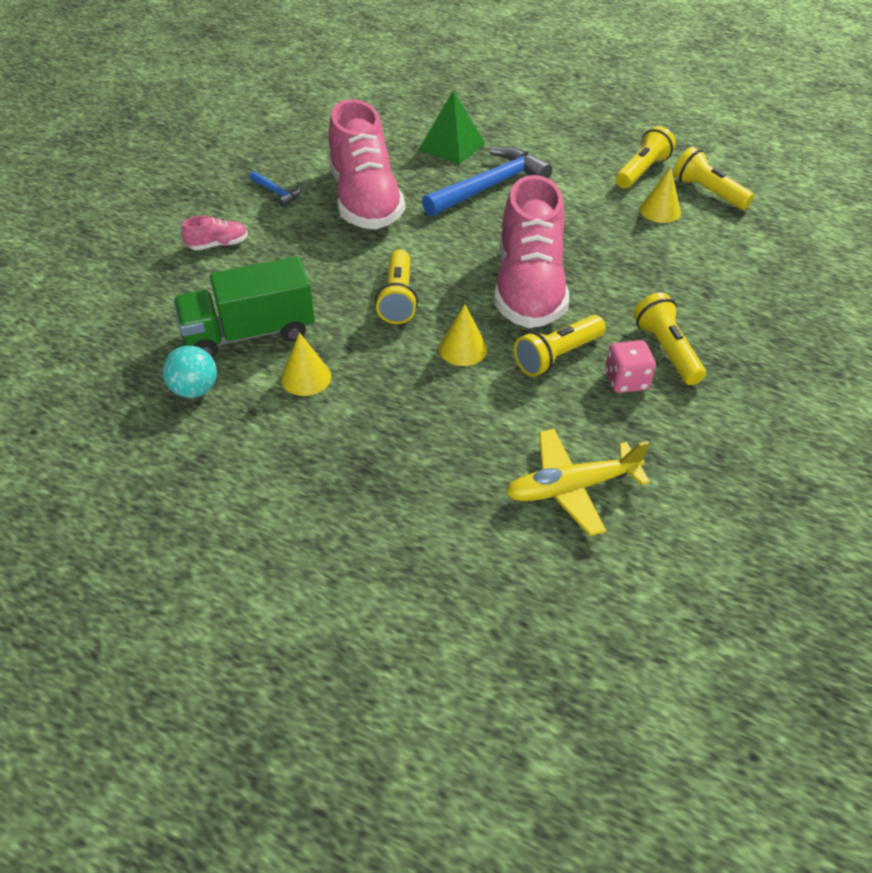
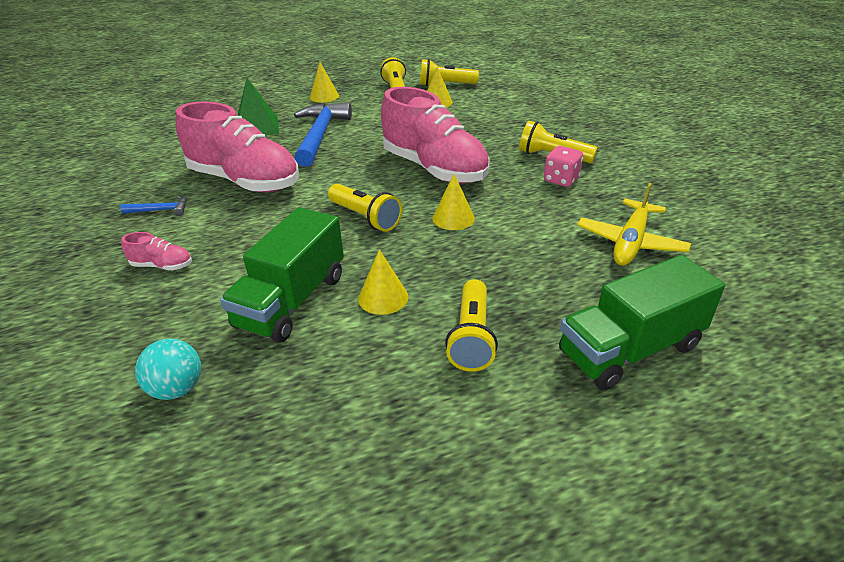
camera: 45 degrees left, 10 degrees down
(195, 390) = (310, 365): turquoise ball -> turquoise ball (177, 389)
(218, 245) = (162, 266): pink shoe -> pink shoe turned 75 degrees clockwise
(399, 563) = (630, 349): none -> green truck
(557, 356) = (509, 190): yellow flashlight -> yellow flashlight (472, 337)
(560, 140) = (324, 96): none -> yellow cone

